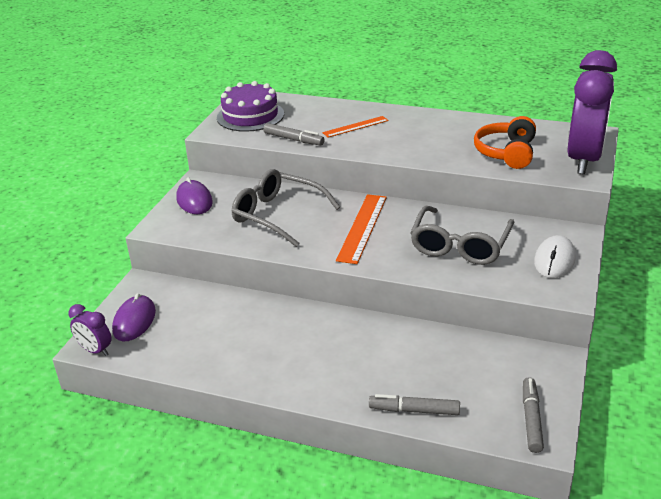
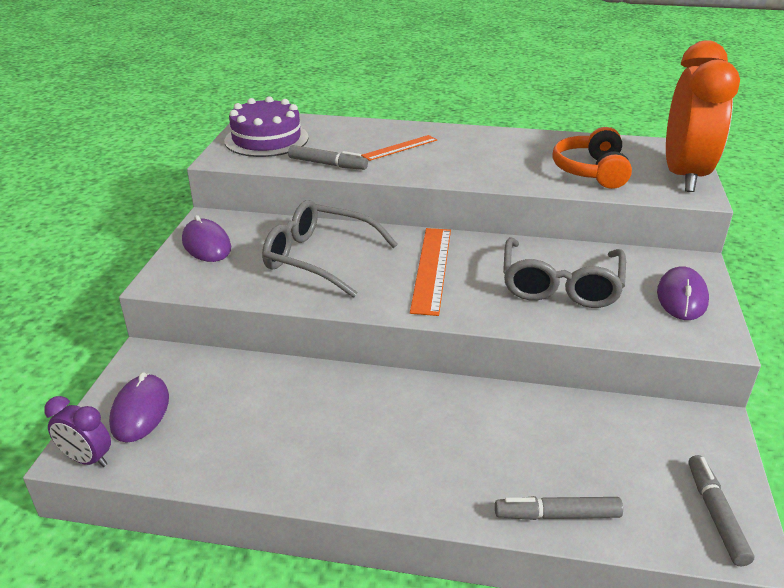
camera: 10 degrees left, 0 degrees up
(554, 260) = (681, 297): white mouse -> purple mouse
(583, 160) = (683, 176): purple clock -> orange clock

